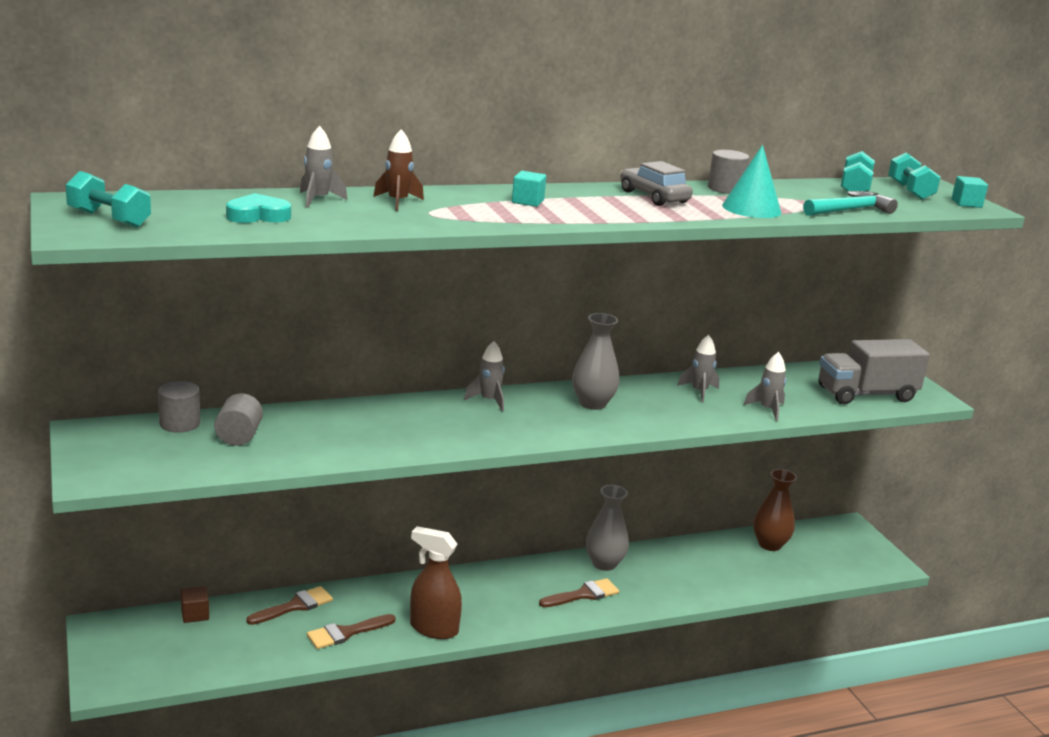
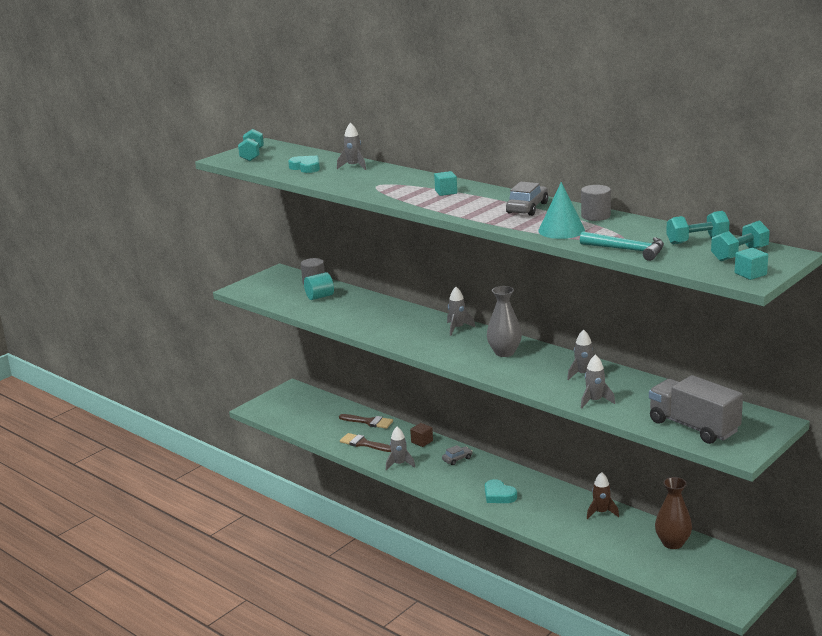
camera: 65 degrees right, 0 degrees up
(195, 614) = (329, 403): brown cube -> brown cube (422, 441)
(239, 436) = (320, 296): grey cylinder -> turquoise cylinder
(398, 202) = (383, 176): brown rocket -> brown rocket (601, 512)
(433, 628) = (399, 464): brown spray bottle -> grey rocket
(472, 586) = (457, 459): none -> grey car
(583, 594) = (499, 495): brown brush -> turquoise heart
(604, 564) = (545, 490): grey vase -> none

